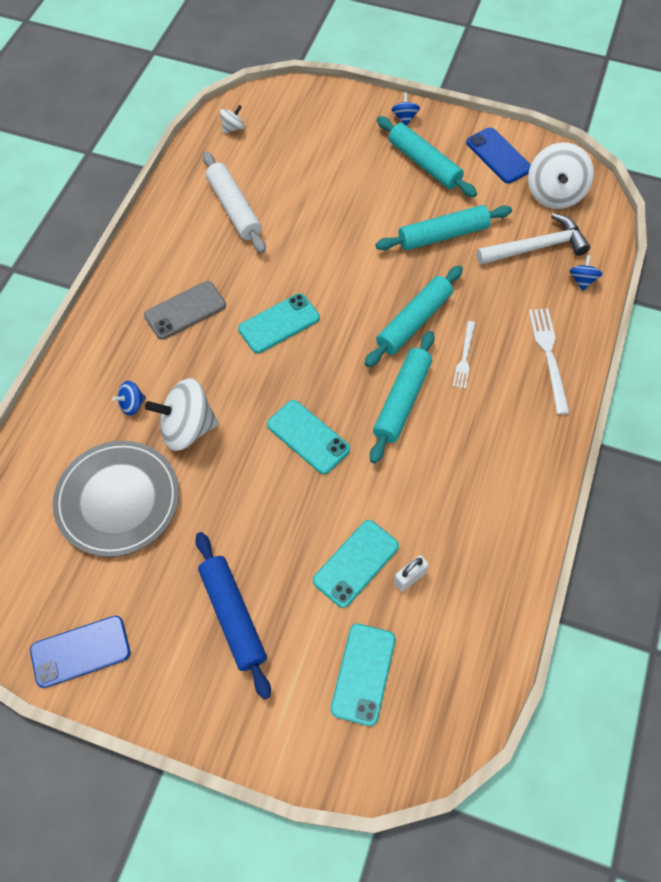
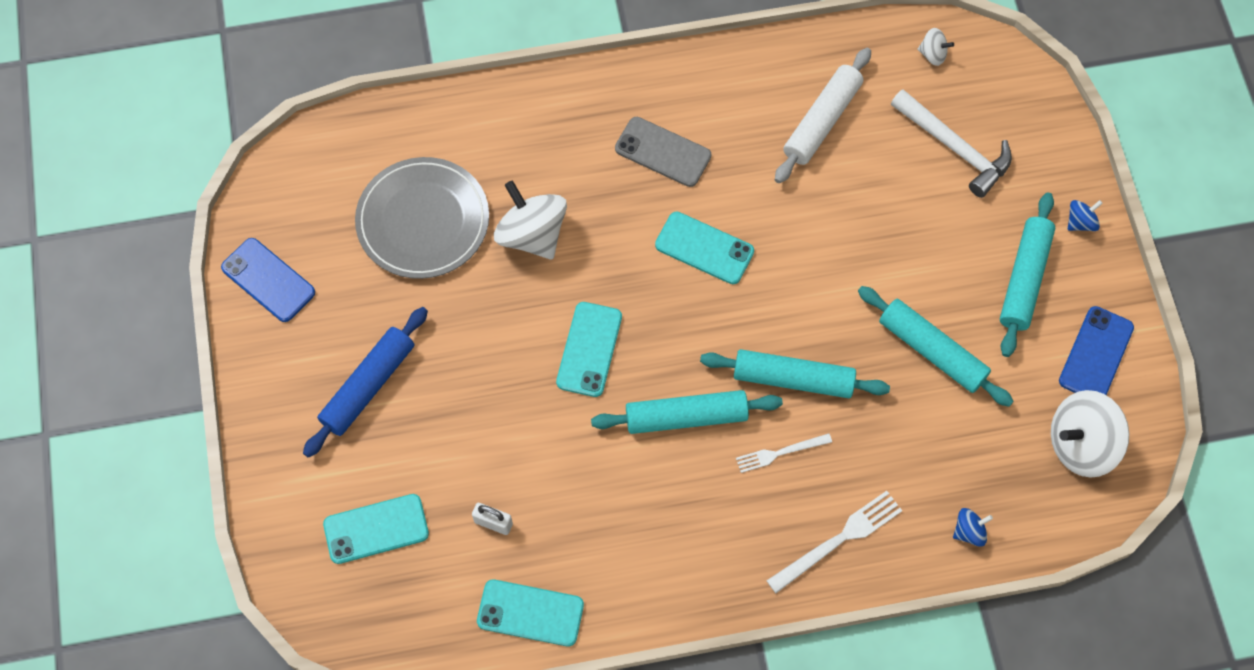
camera: 60 degrees right, 5 degrees up
(132, 404) = (527, 170): blue spinning top -> none
(355, 563) = (480, 465): turquoise phone -> turquoise phone (530, 613)
(536, 247) = (984, 459): white hammer -> white hammer (955, 148)

